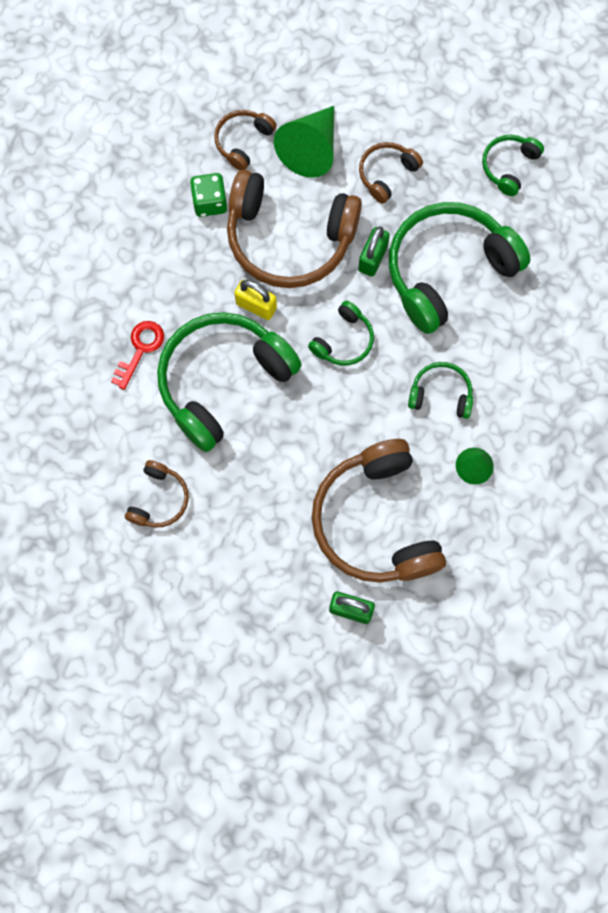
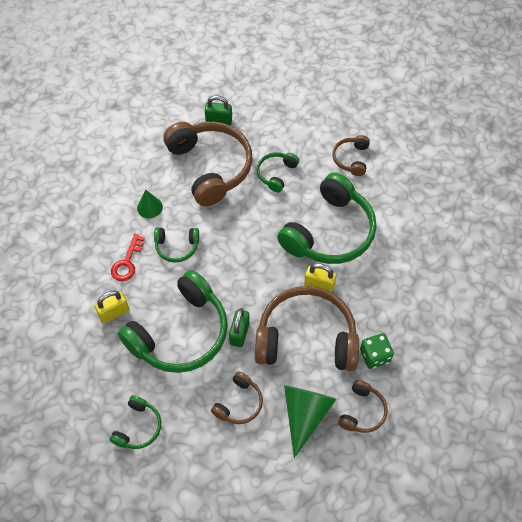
camera: 170 degrees right, 15 degrees down
(140, 349) = (392, 243): red key -> red key (127, 262)
(343, 340) = (251, 271): green headphones -> green headphones (276, 174)
(532, 312) = (114, 312): none -> yellow padlock

